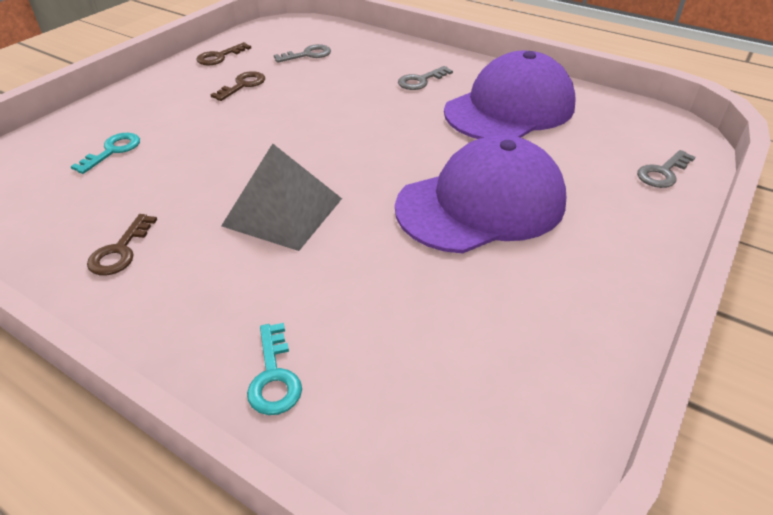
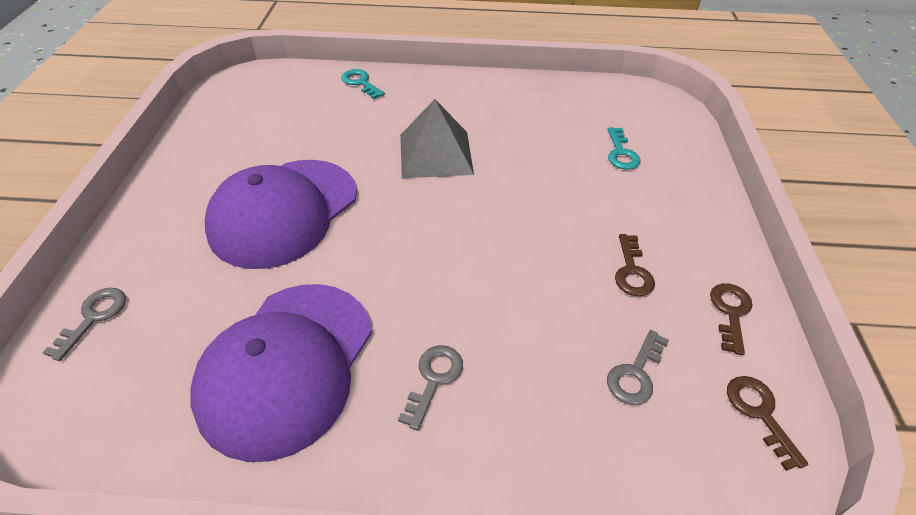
camera: 150 degrees right, 5 degrees up
(120, 251) = (507, 101): brown key -> brown key (759, 413)

